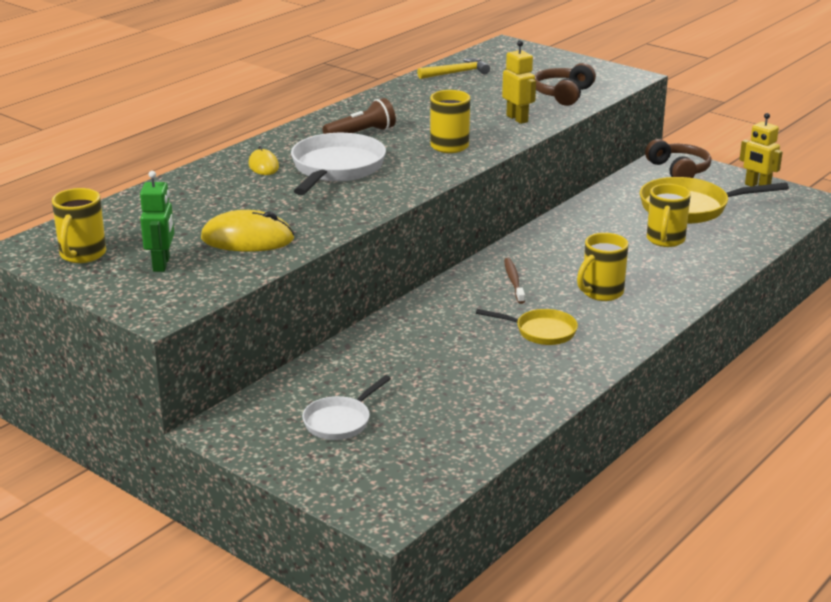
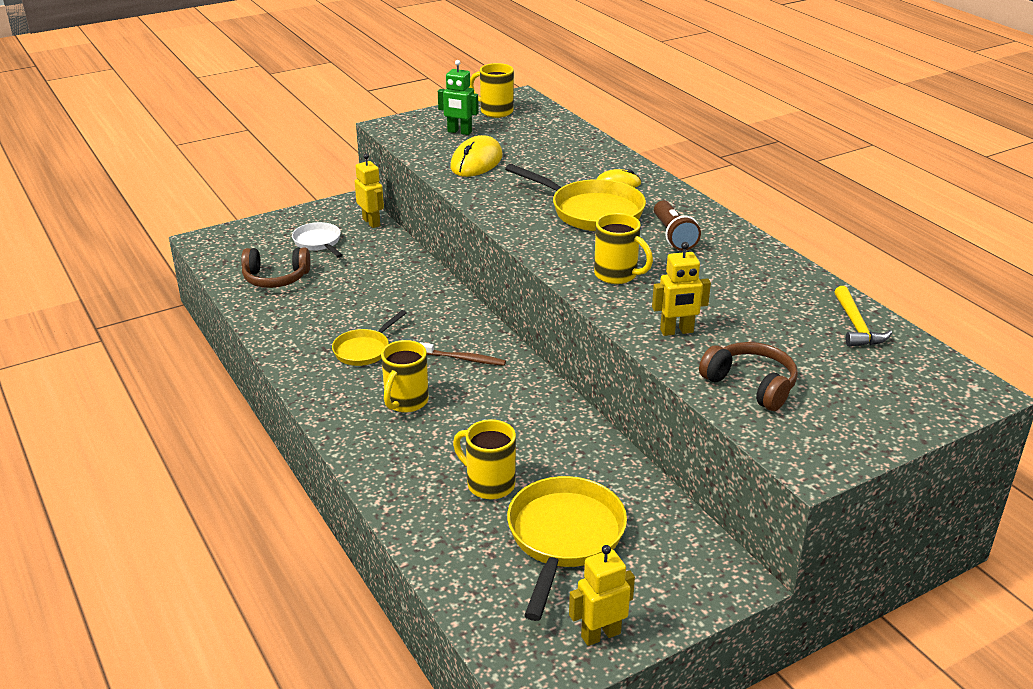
camera: 110 degrees right, 5 degrees up
(265, 398) = (371, 222): none -> yellow robot
(336, 169) = (591, 211): white pan -> yellow pan
(601, 293) = (405, 402): yellow mug -> yellow mug turned 135 degrees counterclockwise
(679, 170) = (688, 574): brown headphones -> brown headphones (275, 278)

